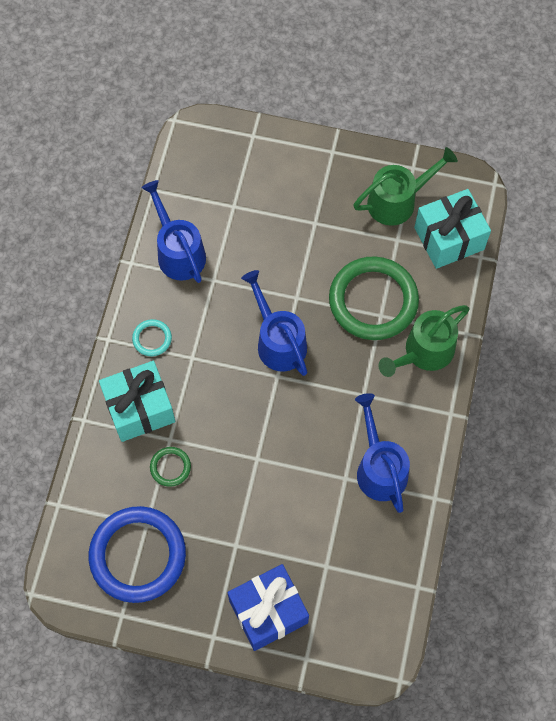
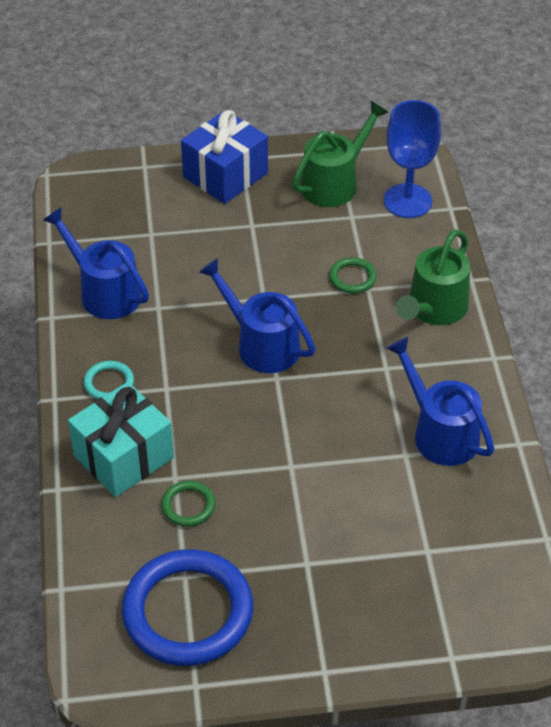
camera: 20 degrees left, 20 degrees down
(268, 611) = (380, 621): blue gift -> blue gift (225, 175)
(373, 301) = (352, 278): green ring -> green ring, size x0.44
(449, 238) = (407, 201): turquoise gift -> blue goblet

